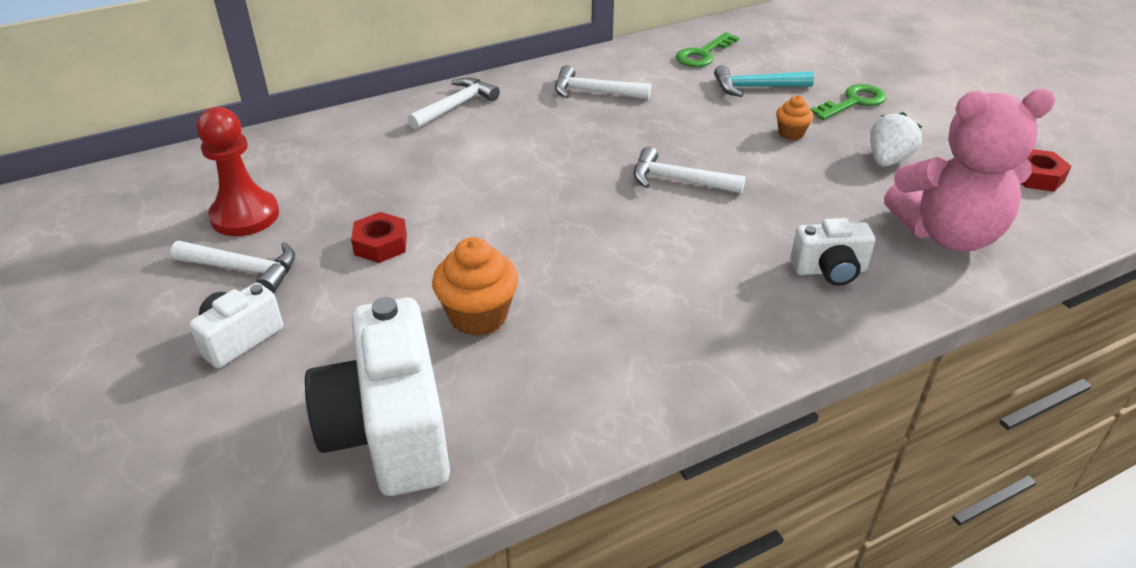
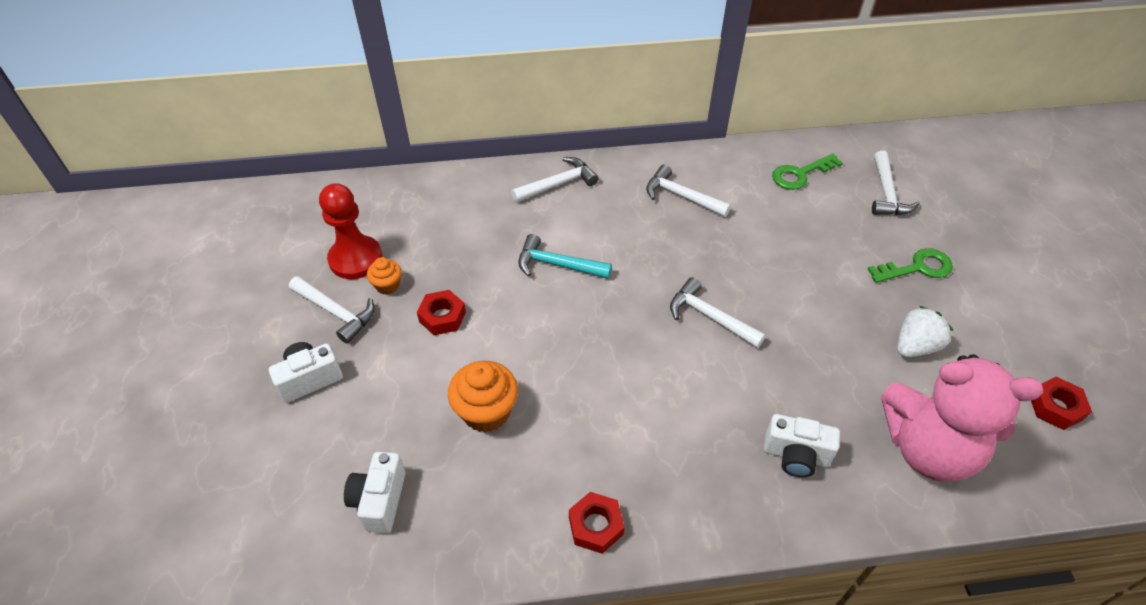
camera: 20 degrees right, 10 degrees up
(390, 431) = (380, 500): white camera -> white camera, size x0.52
(659, 384) = (596, 526): none -> red nut
(756, 87) = (831, 226): turquoise hammer -> turquoise hammer (557, 265)
(791, 133) = (837, 290): orange cupcake -> orange cupcake (387, 286)
(792, 53) = (886, 193): none -> white hammer

